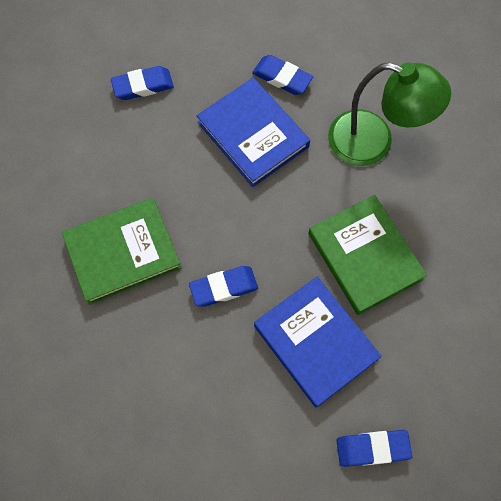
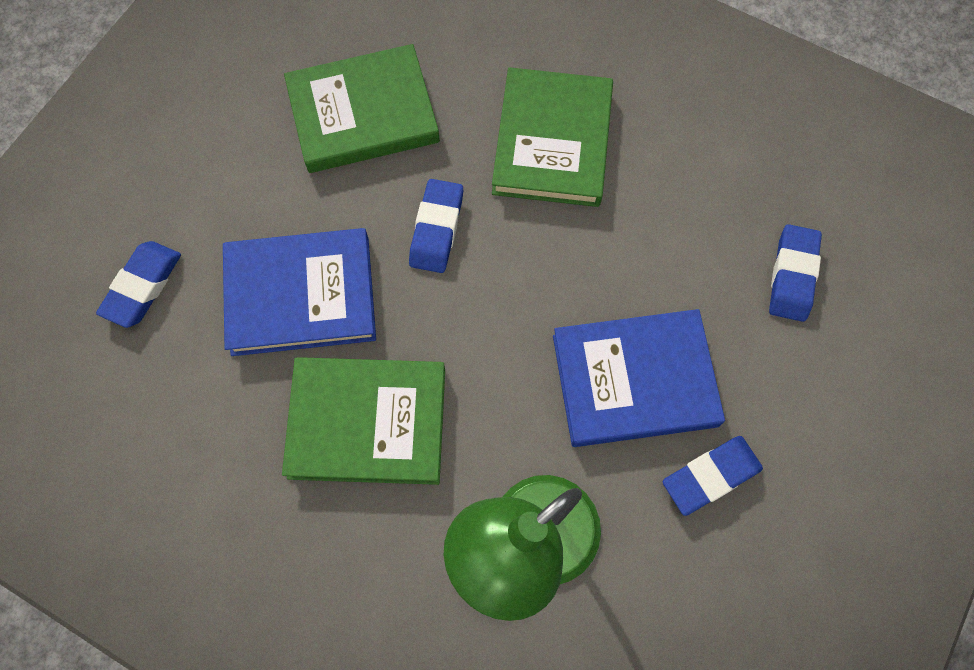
camera: 120 degrees right, 0 degrees up
(166, 385) = (363, 113): none -> green book

